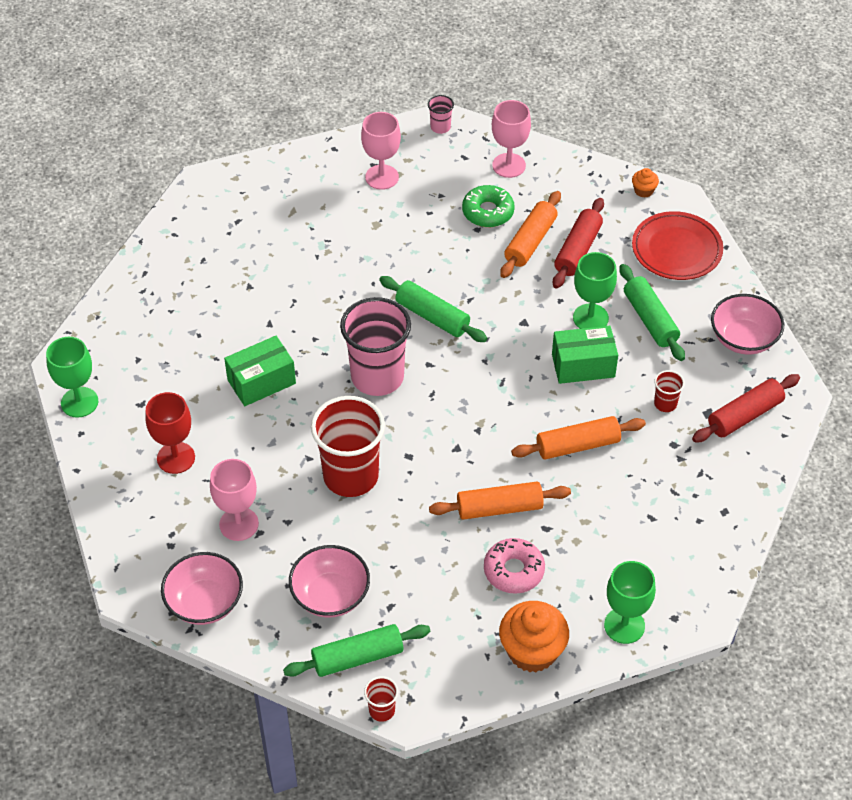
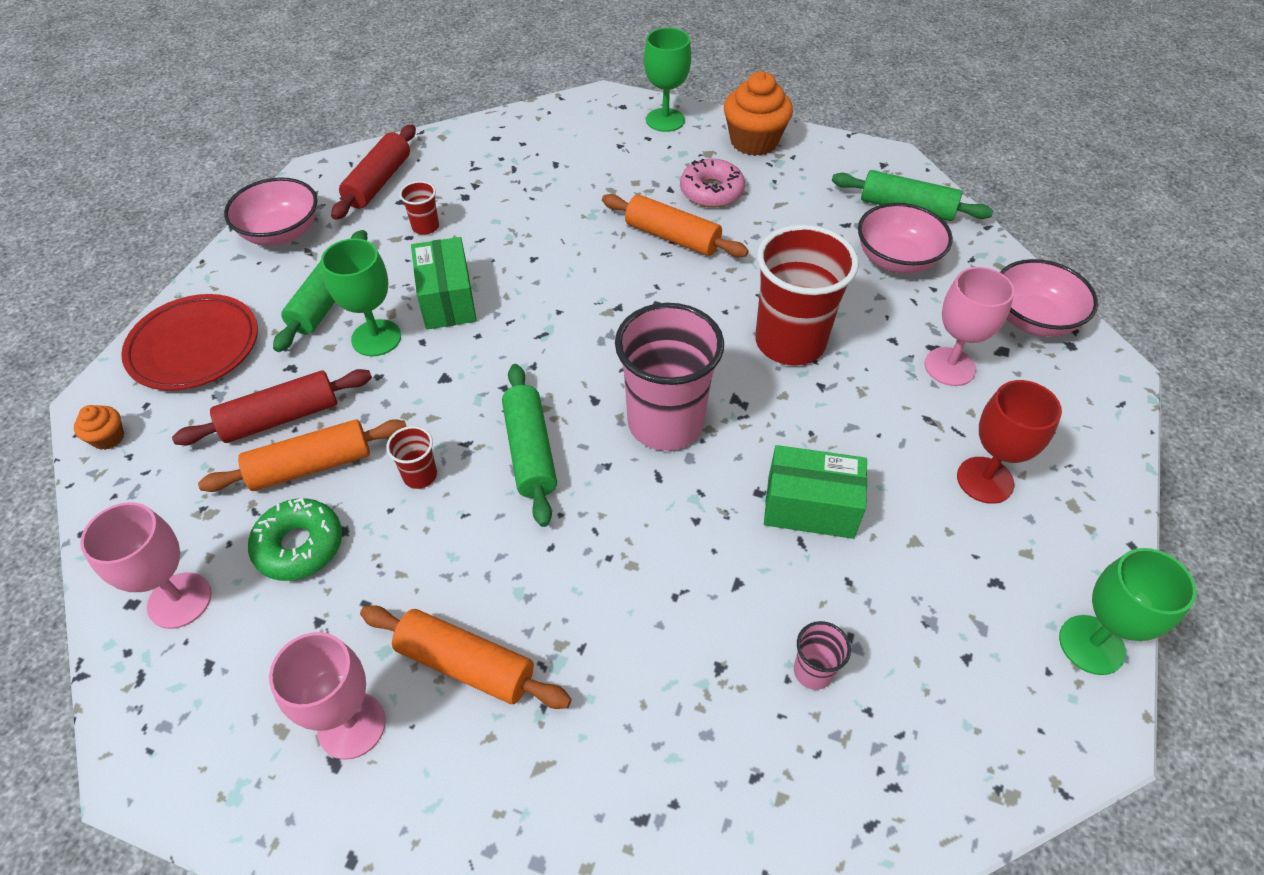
camera: 140 degrees left, 0 degrees up
(382, 710) = (913, 169): red cup -> red cup (420, 475)
(440, 127) = (161, 759): pink cup -> pink cup (813, 671)
(578, 445) = (544, 241): orange rolling pin -> orange rolling pin (466, 664)
(583, 365) = (447, 300): green box -> green box turned 45 degrees clockwise
(744, 415) = (379, 182): red rolling pin -> red rolling pin turned 75 degrees counterclockwise

